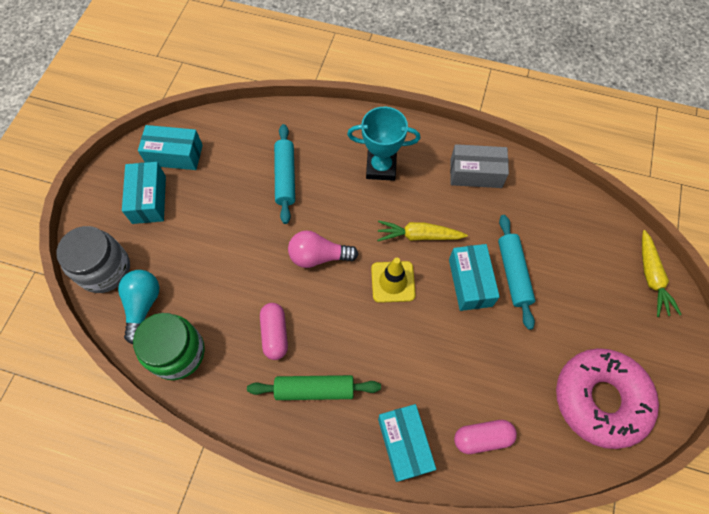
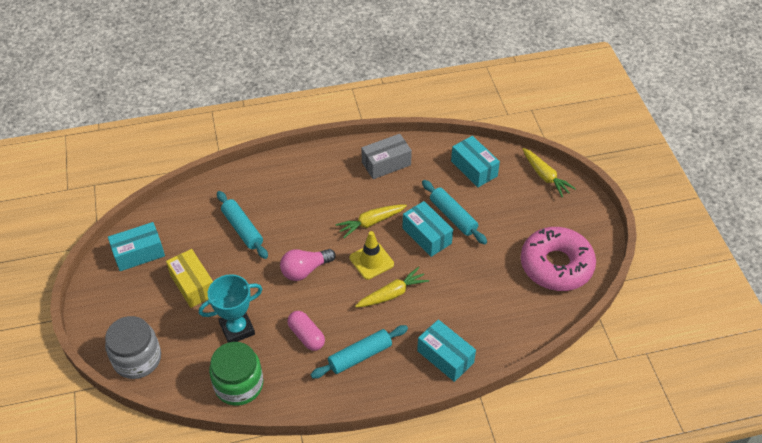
camera: 30 degrees left, 15 degrees down
(143, 305) = (188, 367): turquoise light bulb -> none
(149, 199) = (139, 294): turquoise box -> turquoise box (474, 168)
(202, 215) = (193, 285): none -> yellow box
(314, 390) = (360, 356): green rolling pin -> turquoise rolling pin
(381, 167) = (313, 190): turquoise trophy -> turquoise trophy (237, 329)
(392, 333) = (392, 294): none -> yellow carrot
(482, 438) = (495, 326): pink capsule -> none

